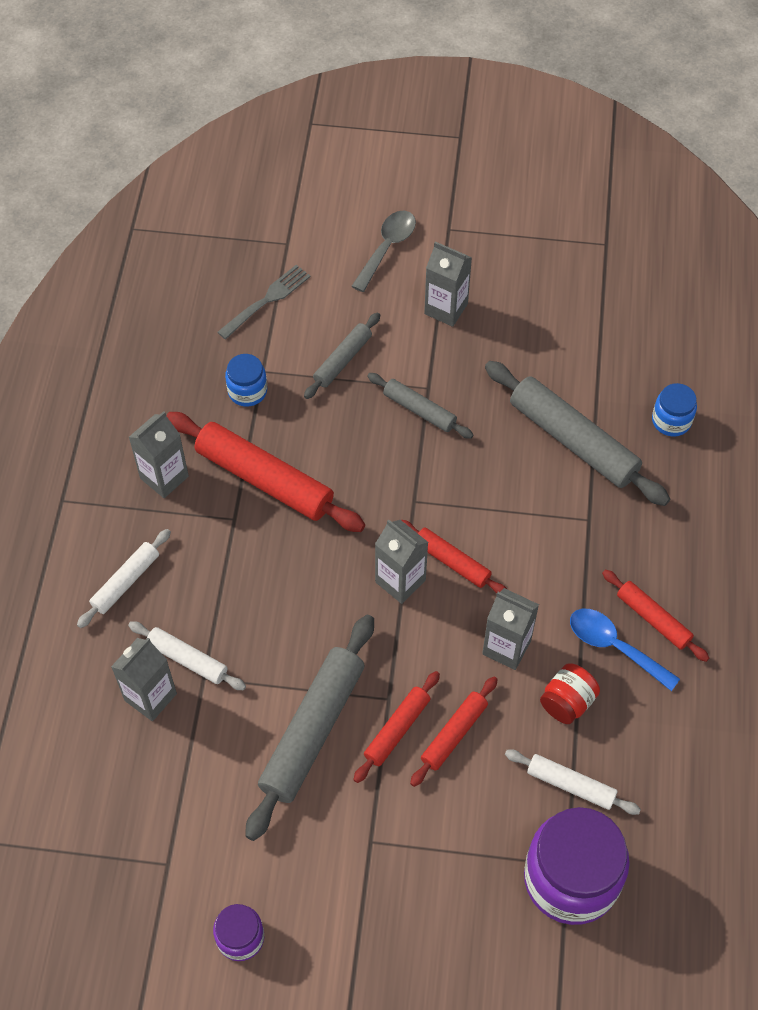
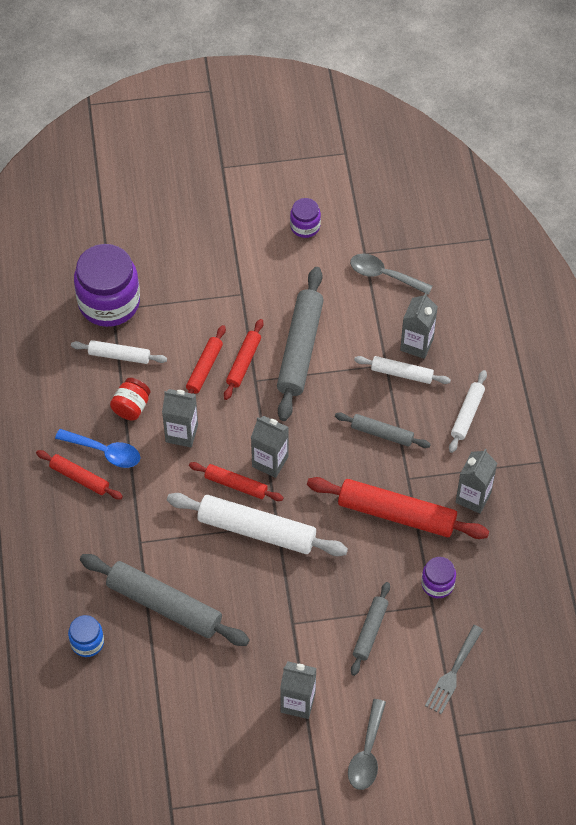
camera: 165 degrees right, 0 degrees up
(153, 819) = (384, 275): none -> grey spoon
(247, 391) = (437, 584): blue jar -> purple jar
(419, 410) = (294, 601): grey rolling pin -> grey rolling pin (382, 433)
(440, 500) = (257, 530): none -> white rolling pin

